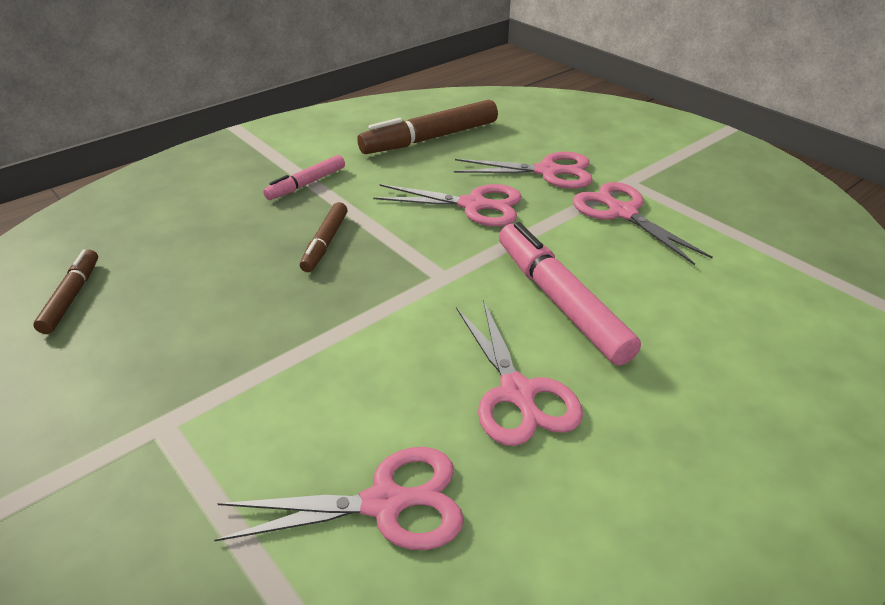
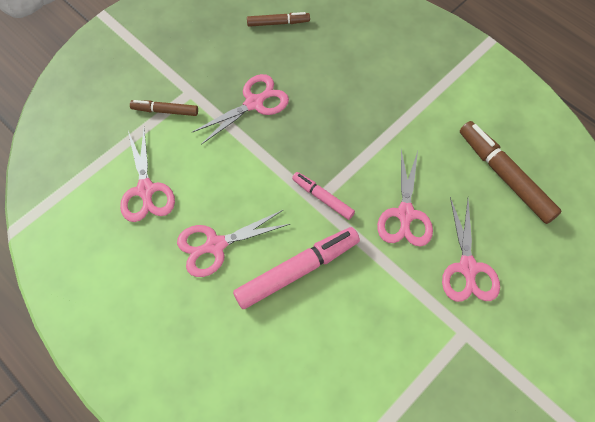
camera: 85 degrees right, 25 degrees up
(306, 184) = (414, 104): pink marker -> pink marker (322, 198)
(325, 243) = (344, 129): brown marker -> brown marker (165, 111)
(622, 212) = (413, 322): pink scissors -> pink scissors (254, 103)

